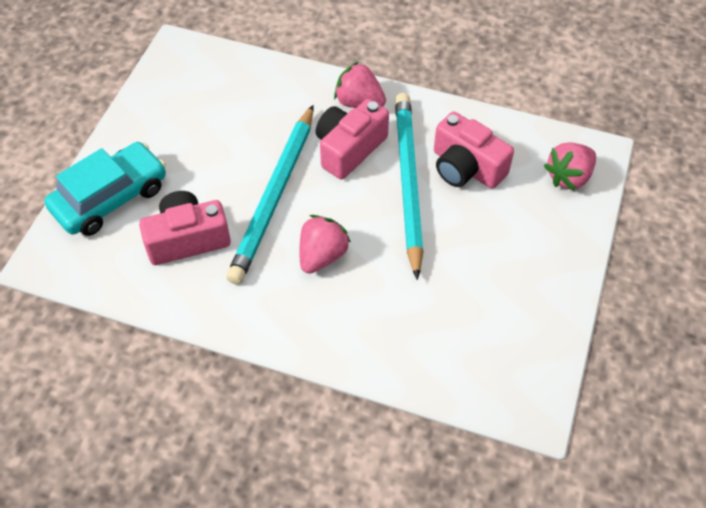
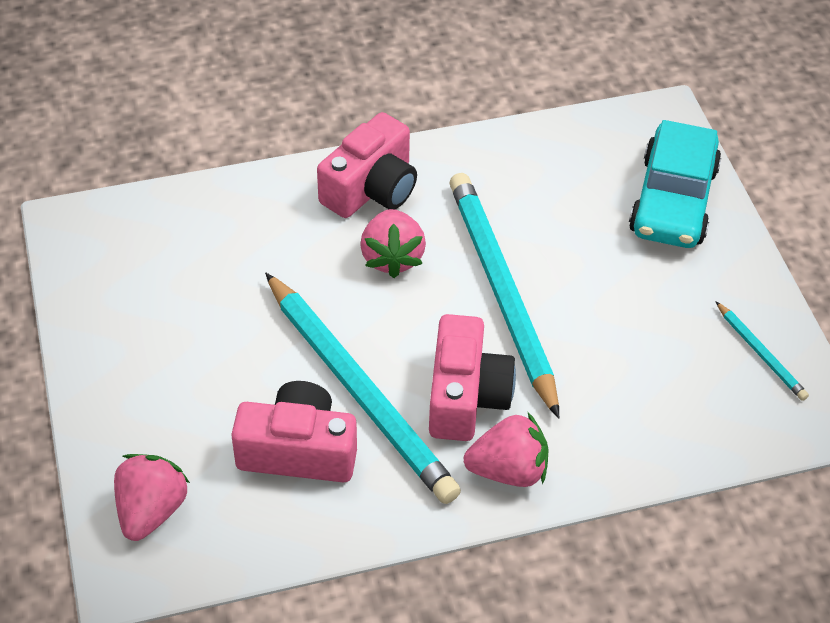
camera: 145 degrees right, 5 degrees down
(169, 90) = (760, 353): none -> turquoise pencil
(187, 239) = (549, 203): pink camera -> pink camera (371, 188)

